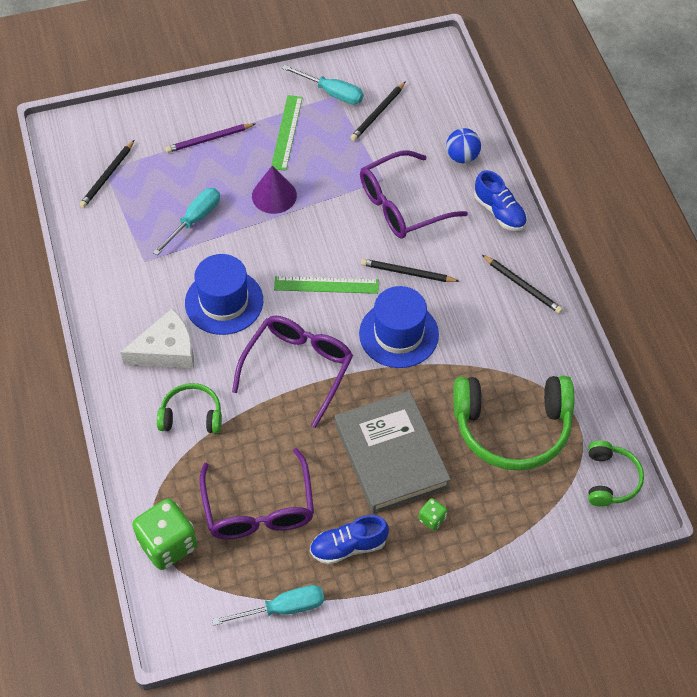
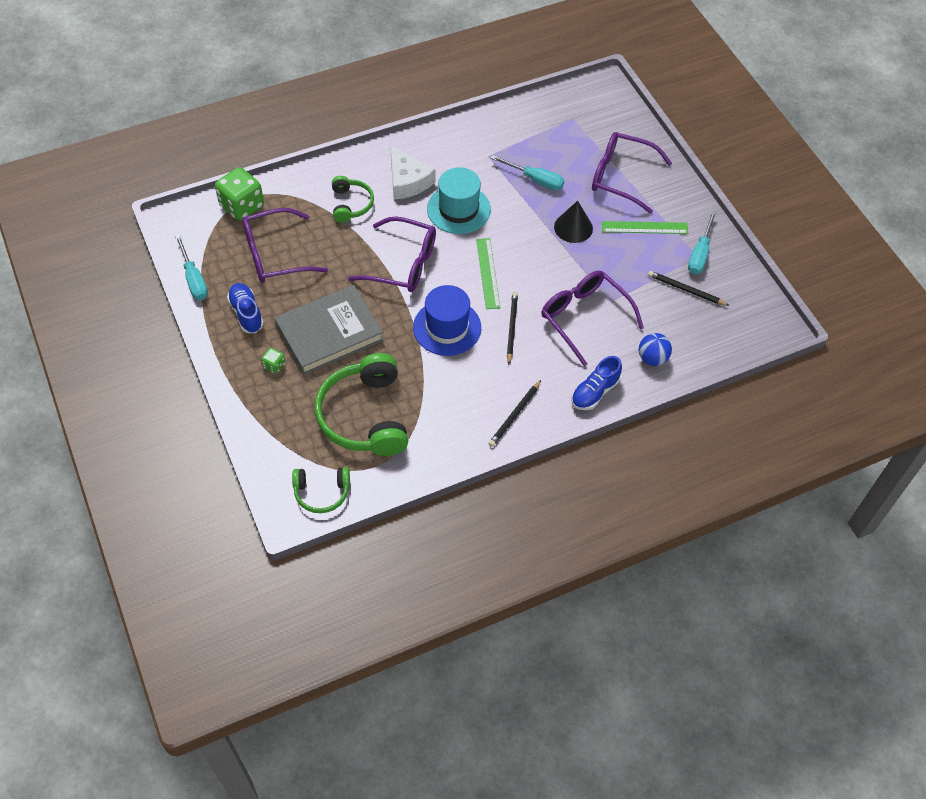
camera: 80 degrees right, 0 degrees up
(107, 176) = (566, 120): black pencil -> none
(209, 139) = (622, 177): purple pencil -> purple glasses
(224, 302) = (458, 209): blue hat -> turquoise hat
(274, 195) = (573, 227): purple cone -> black cone

